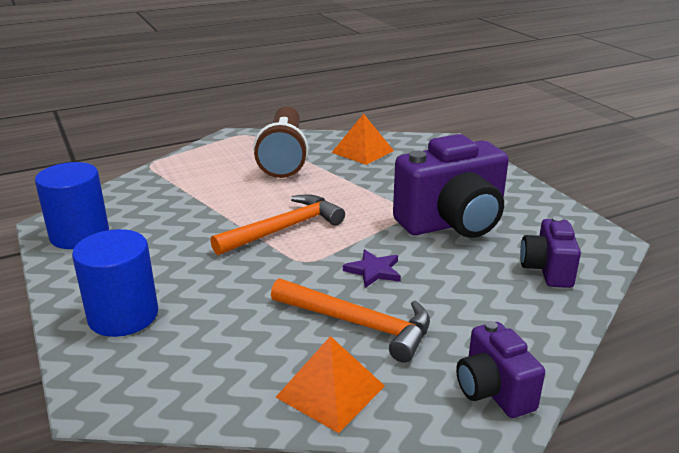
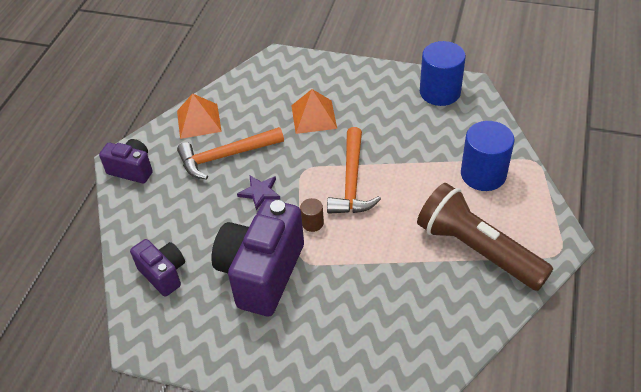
camera: 135 degrees right, 20 degrees up
(123, 316) = (330, 82): blue cylinder -> blue cylinder (483, 174)
(363, 151) = (438, 313): orange pyramid -> orange pyramid (313, 116)
(364, 225) = (312, 223): none -> brown cylinder

